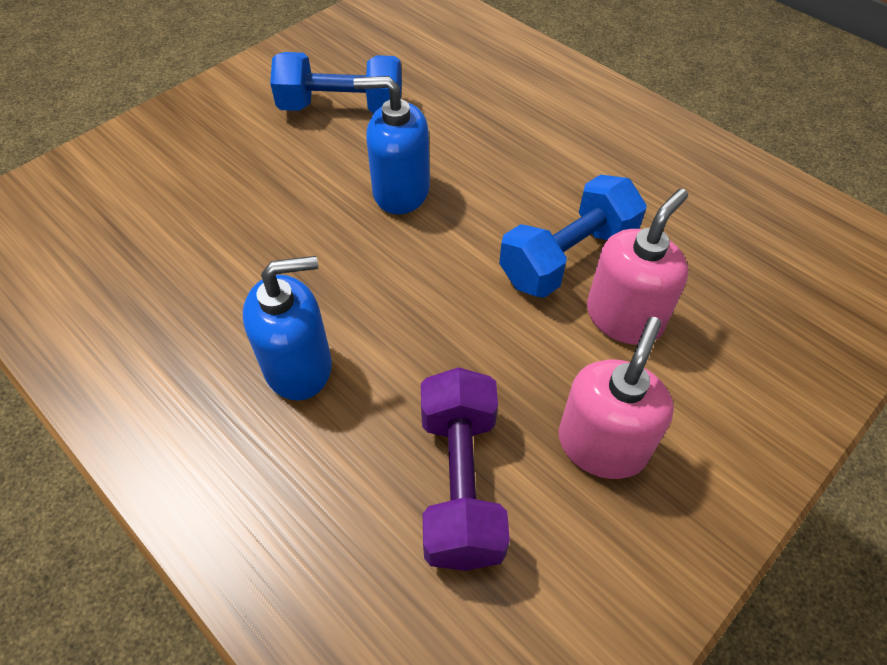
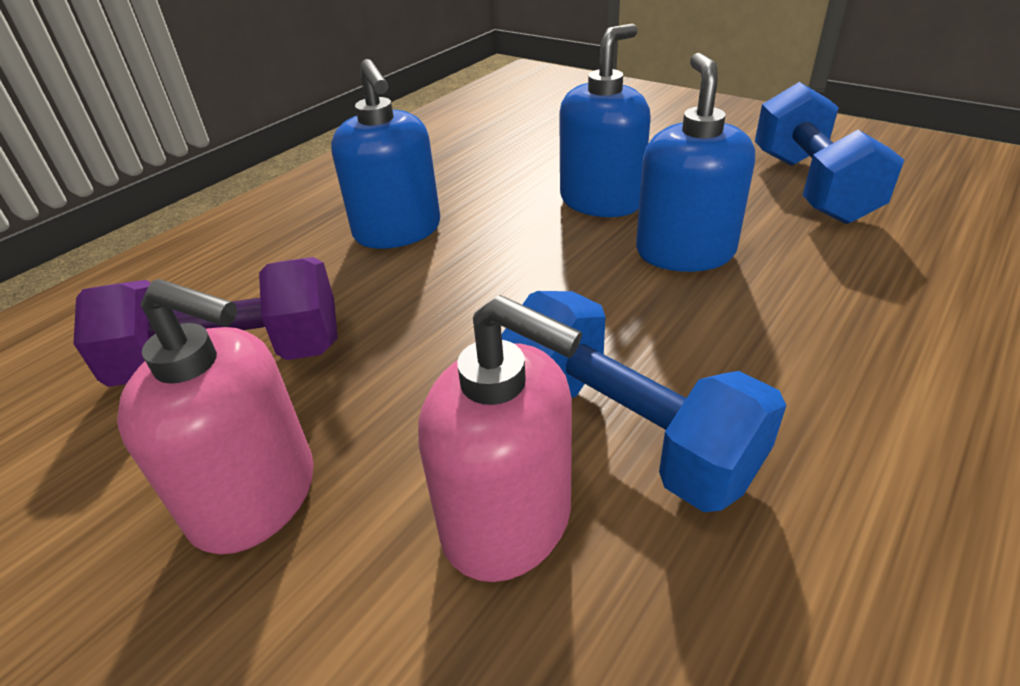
camera: 85 degrees right, 15 degrees down
(308, 220) = (601, 201): none -> blue soap dispenser

